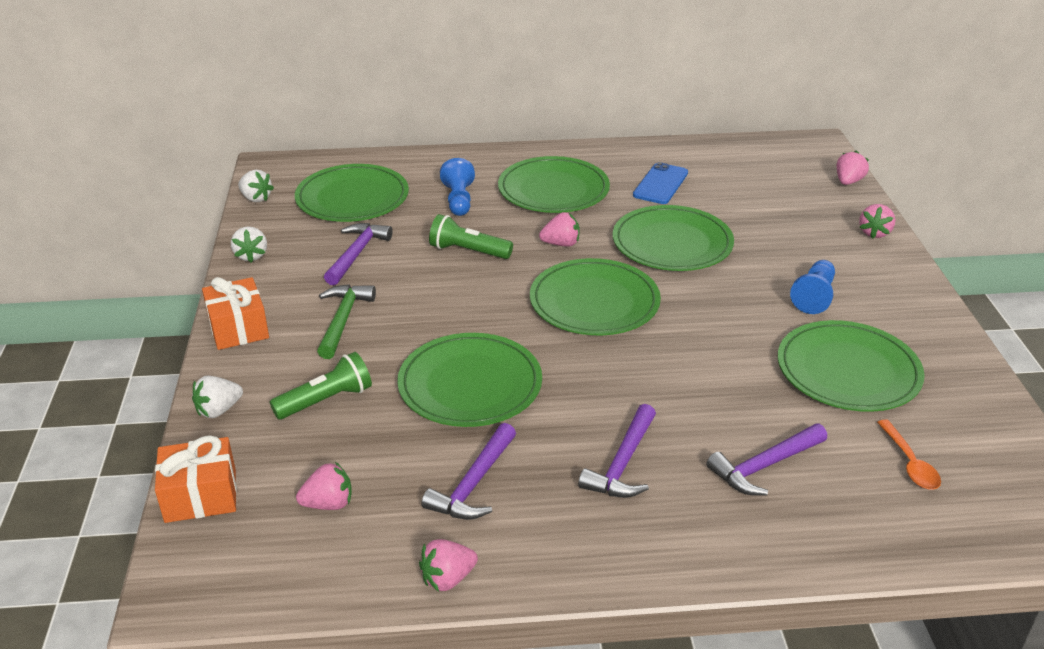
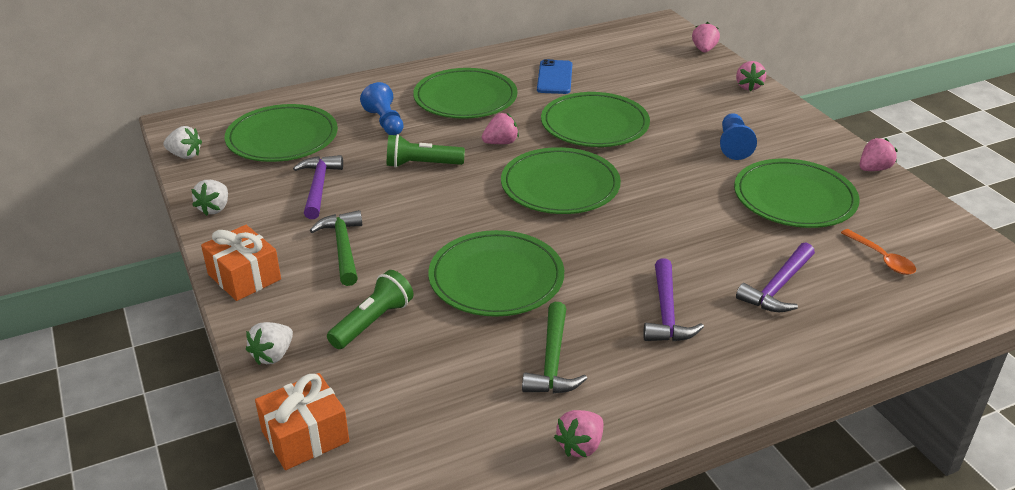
camera: 20 degrees left, 0 degrees up
(251, 256) = (214, 208): white strawberry -> white strawberry turned 45 degrees clockwise
(328, 504) = (433, 411): pink strawberry -> pink strawberry (873, 169)
(473, 484) = (552, 361): purple hammer -> green hammer

